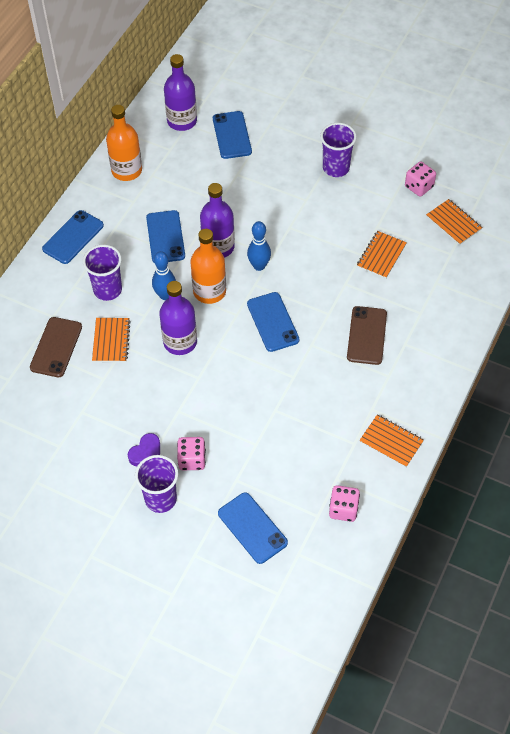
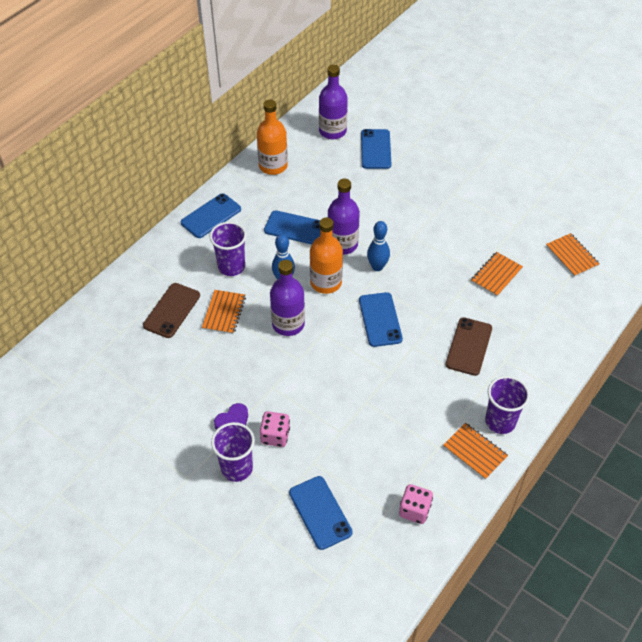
camera: 10 degrees right, 5 degrees down
(165, 237) = (295, 228): blue phone -> blue phone turned 75 degrees counterclockwise
(336, 168) = (467, 191): purple cup -> purple cup (500, 421)
(419, 186) = (543, 218): pink dice -> none

